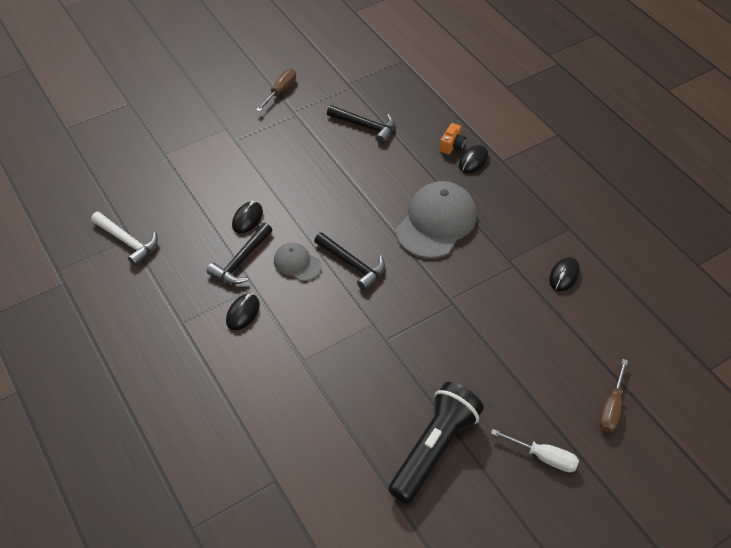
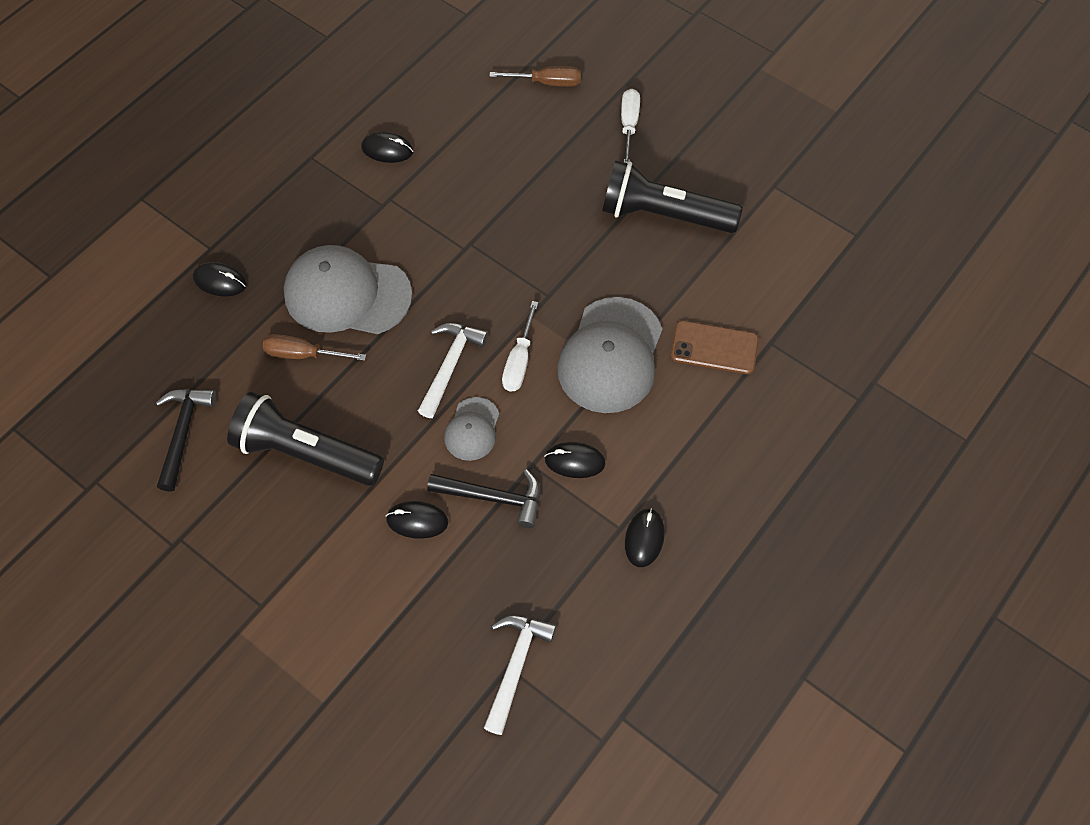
camera: 110 degrees left, 10 degrees up
(165, 334) = (644, 538): none -> black mouse
(280, 91) = (129, 583): brown screwdriver -> brown screwdriver (303, 354)
(290, 437) = (714, 348): none -> brown phone
(316, 363) = (610, 355): none -> grey cap
(323, 177) = (305, 453): none -> black flashlight
(338, 305) = (519, 361): none -> white screwdriver
(352, 264) = (450, 365): black hammer -> white hammer
(452, 146) = (196, 313): orange camera -> none

